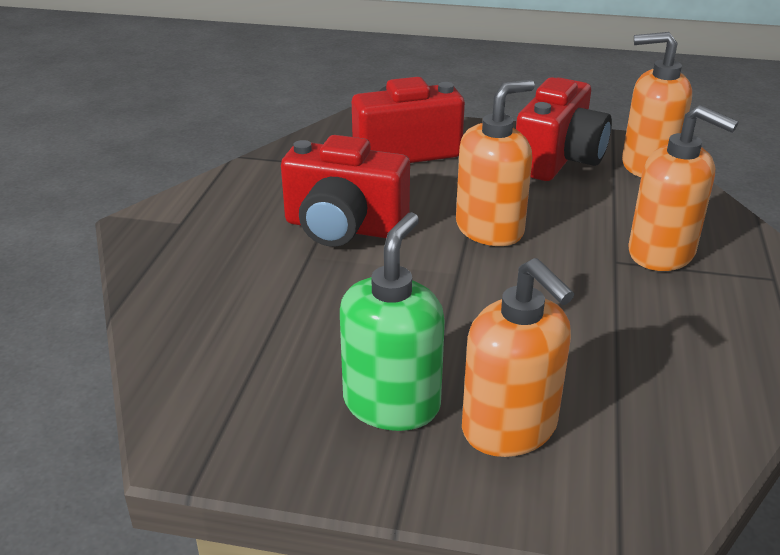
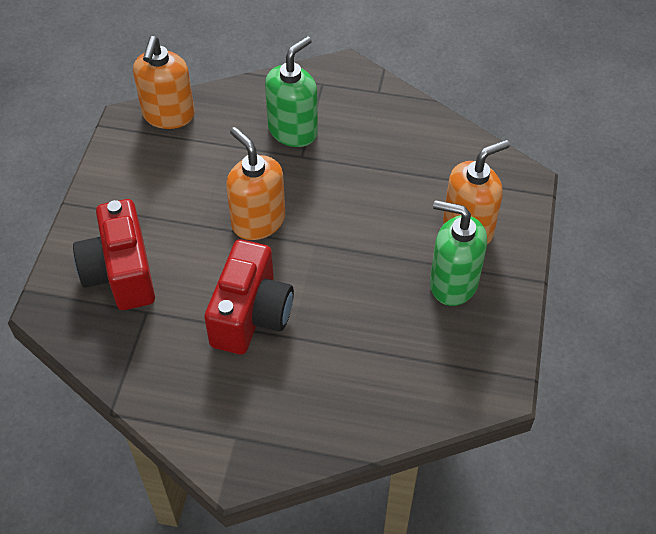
camera: 90 degrees left, 20 degrees up
(558, 160) = (152, 168): red camera -> none
(662, 253) = (293, 130): orange soap dispenser -> green soap dispenser

